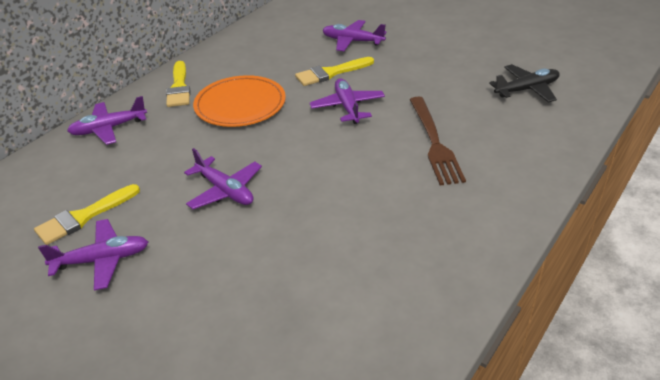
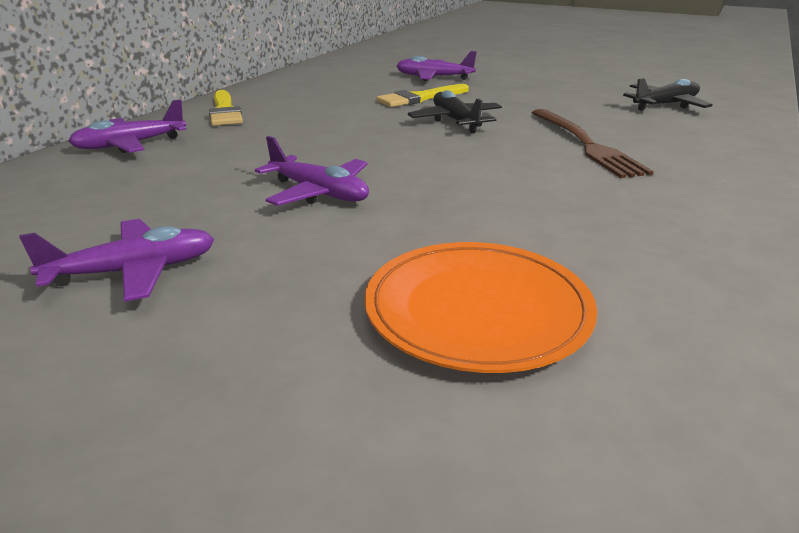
camera: 10 degrees left, 10 degrees down
(84, 217) = (98, 226): yellow brush -> none
(240, 105) = (312, 122): orange plate -> orange plate (477, 310)
(347, 107) = (455, 121): purple plane -> black plane

